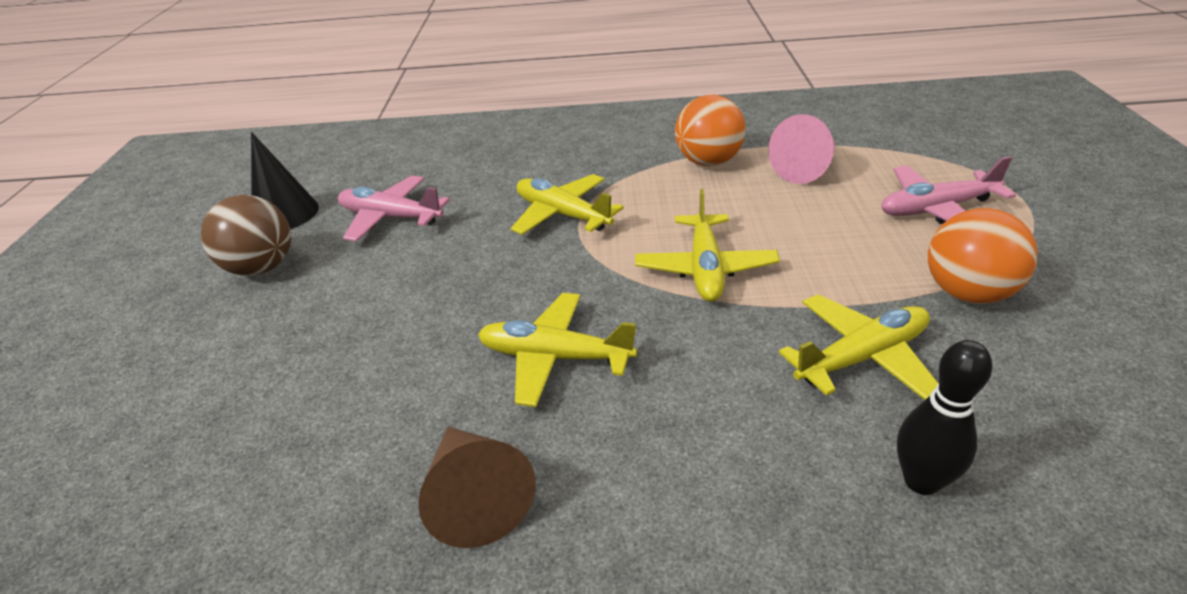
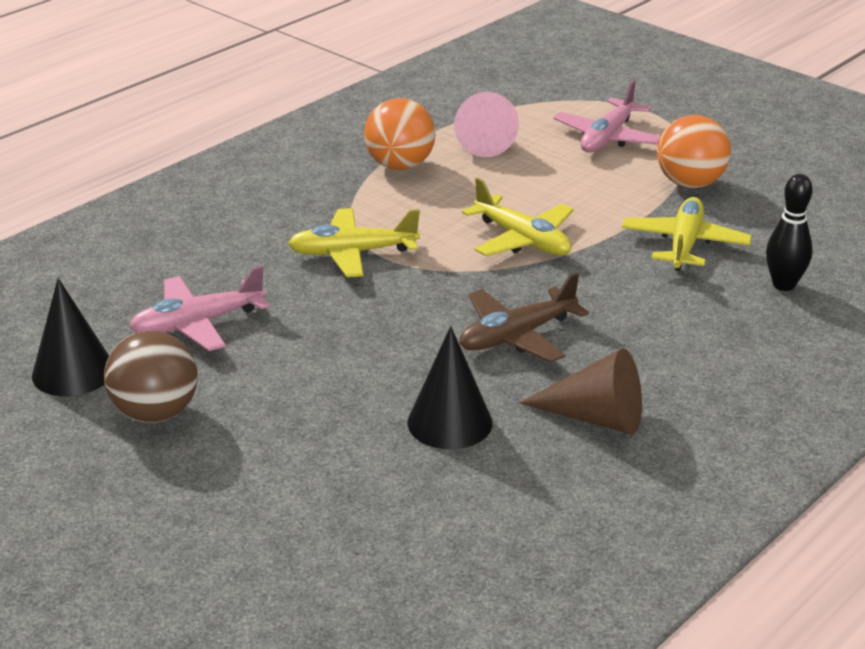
camera: 50 degrees left, 5 degrees down
(375, 405) = (449, 422): none -> black cone
(555, 357) = (517, 336): yellow plane -> brown plane

